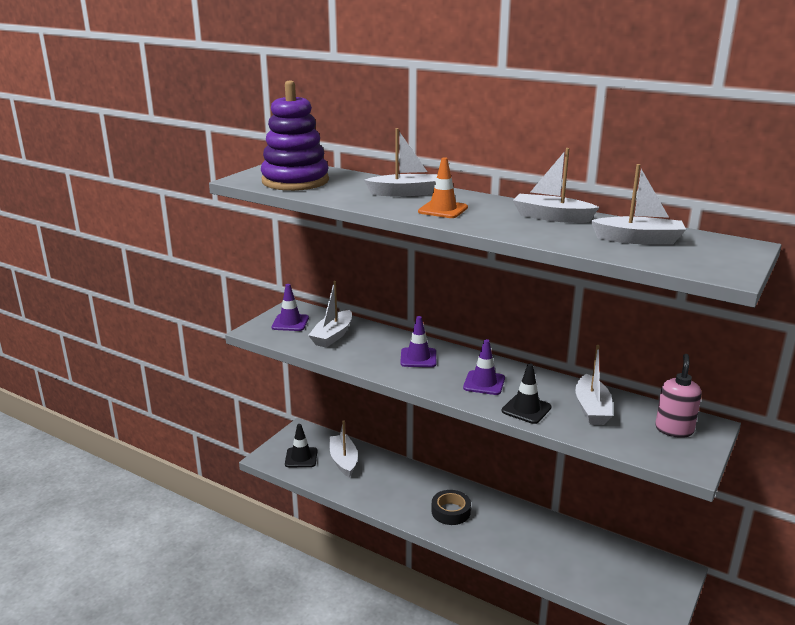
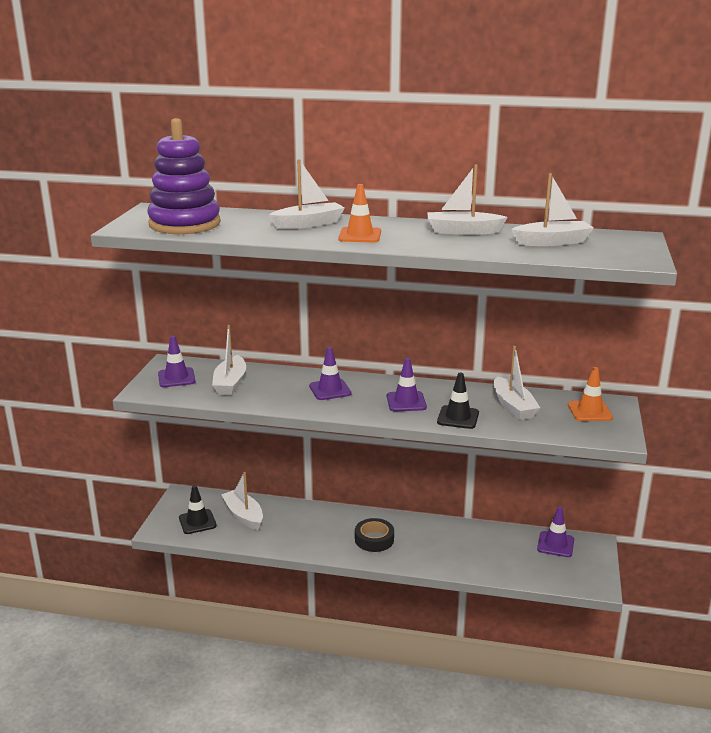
camera: 20 degrees left, 0 degrees up
(634, 561) = (555, 544): none -> purple traffic cone
(674, 429) = (589, 411): pink soap dispenser -> orange traffic cone

